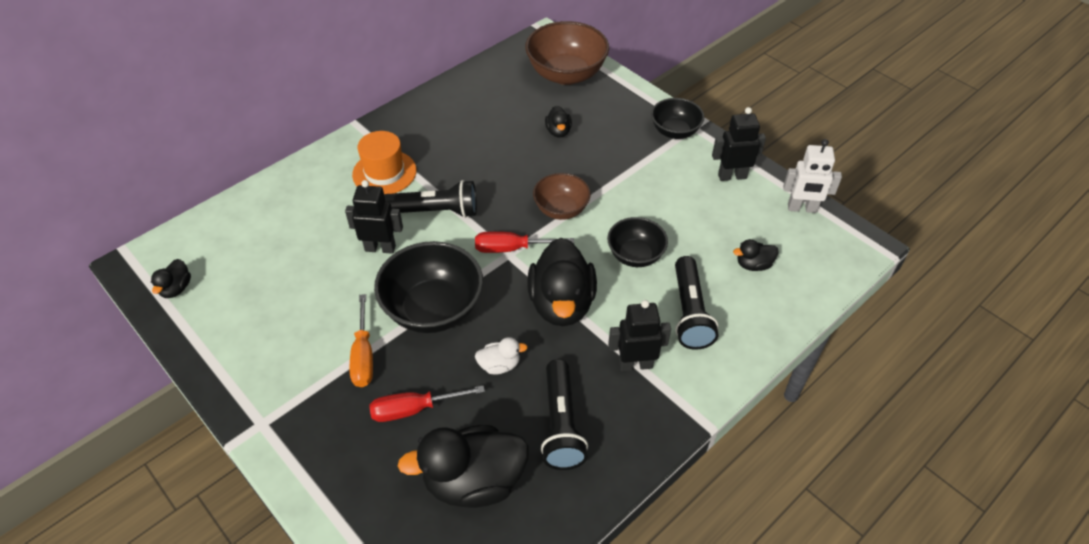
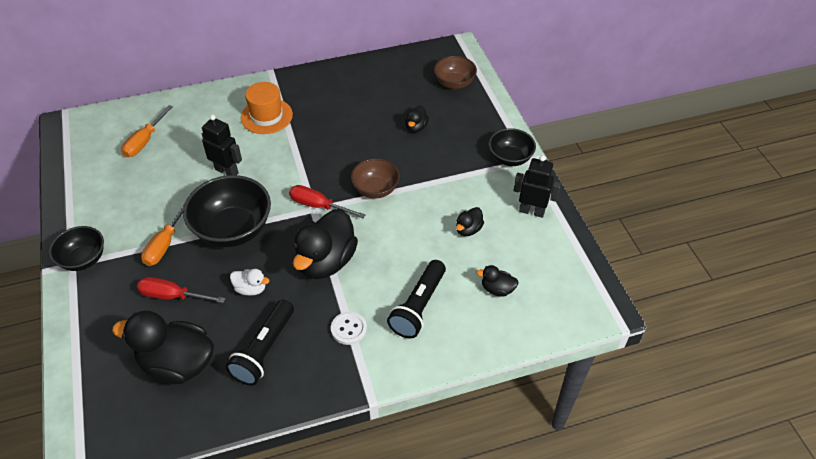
camera: 25 degrees right, 0 degrees up
(176, 288) = (79, 151): black duck -> black duck (468, 229)
(255, 249) = (145, 141): none -> orange screwdriver
(435, 211) = (282, 158): black flashlight -> none
(566, 74) = (454, 83): brown bowl -> brown bowl, size x0.60
(635, 255) = (407, 246): black bowl -> black bowl (83, 259)
(635, 364) = (349, 329): black robot -> white button
(802, 208) = (572, 259): white robot -> none

